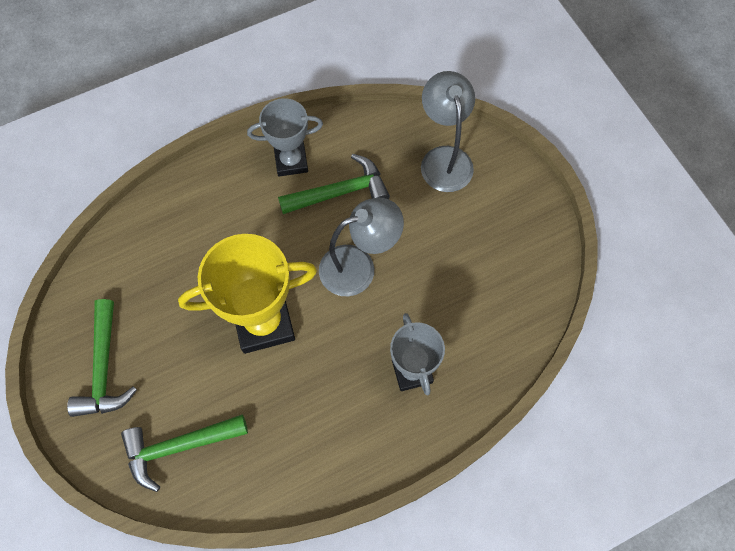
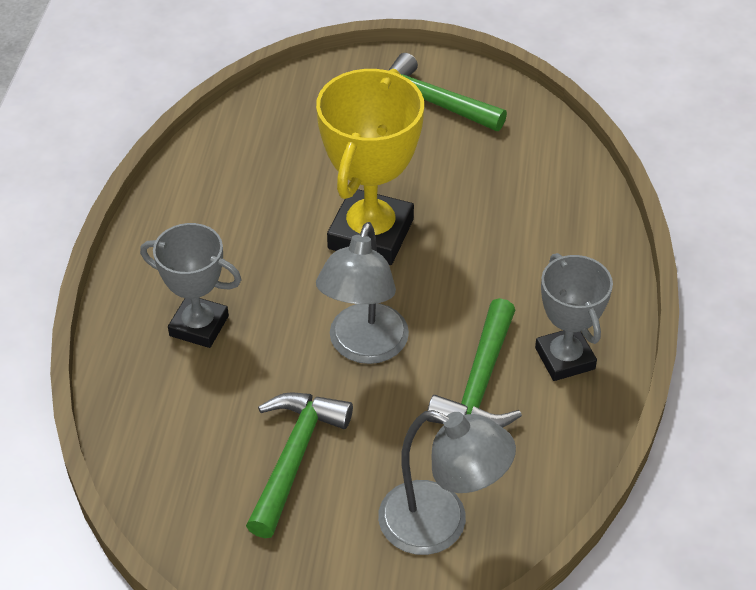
camera: 125 degrees right, 20 degrees down
(178, 447) = (302, 120): green hammer -> green hammer (294, 457)
(291, 161) = (564, 358): grey trophy -> grey trophy turned 45 degrees counterclockwise

